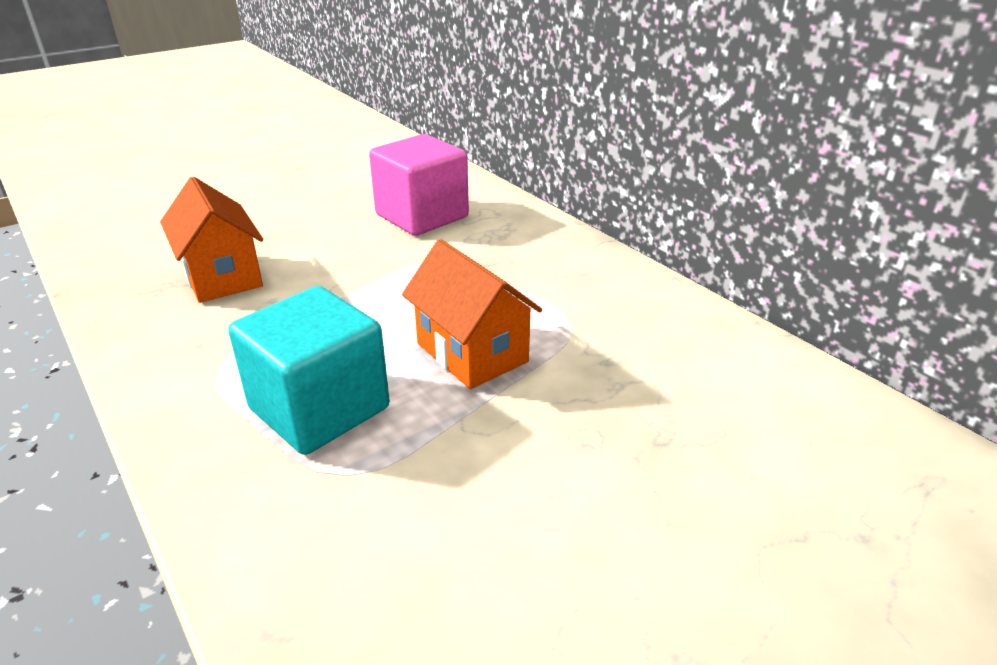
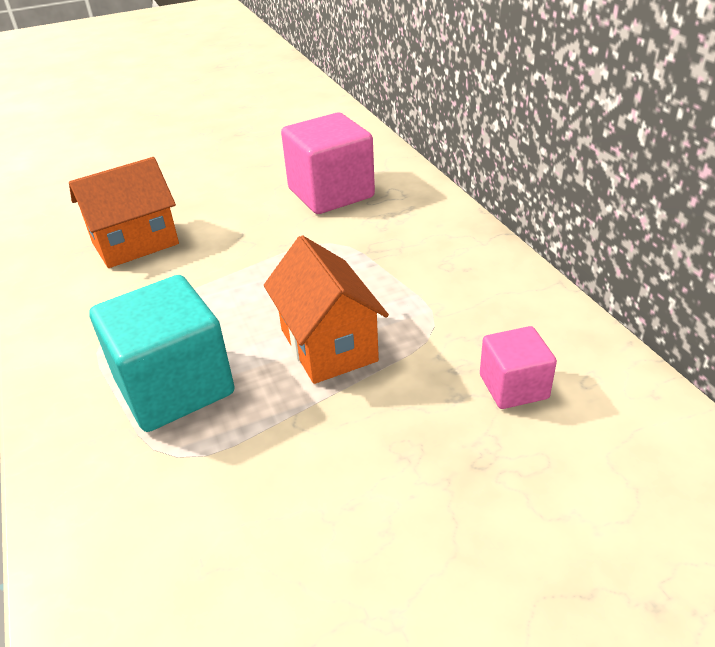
camera: 15 degrees right, 5 degrees up
(222, 276) = (135, 243): orange house -> orange house turned 75 degrees clockwise
(667, 370) = (513, 387): none -> pink cube

